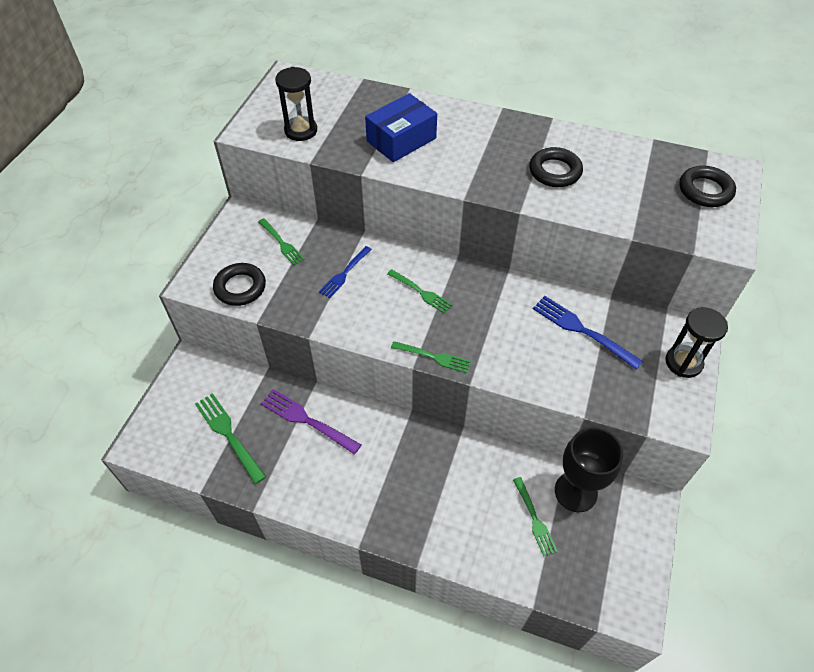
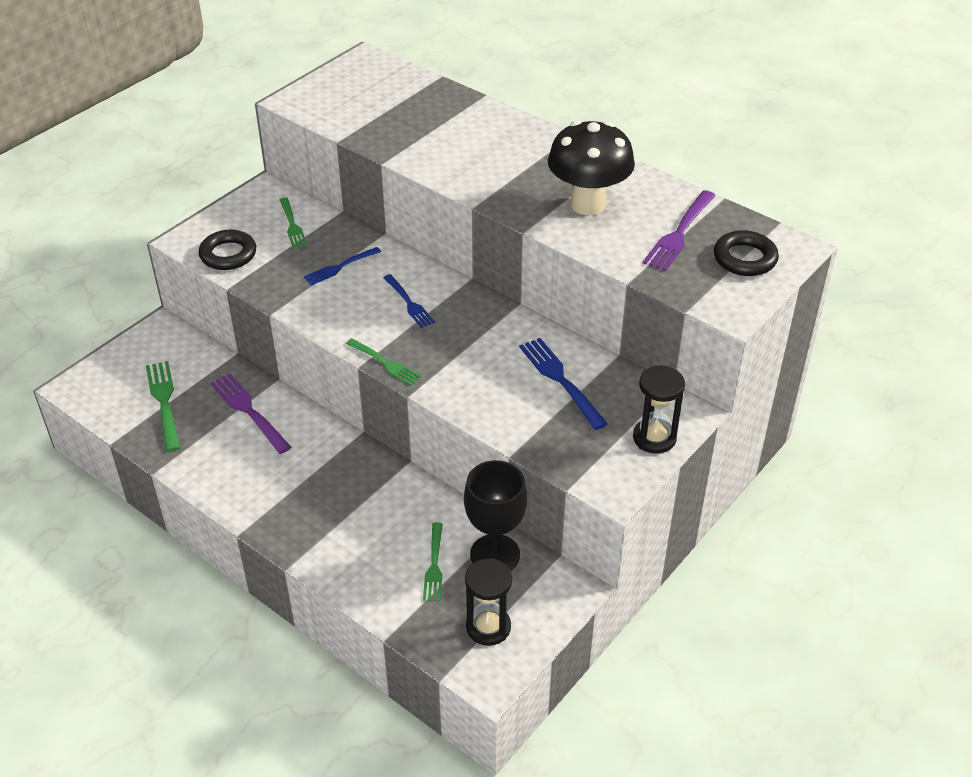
camera: 20 degrees right, 10 degrees down
(301, 130) = (346, 111): black hourglass -> black hourglass (488, 627)
(401, 140) = (443, 141): blue box -> none
(420, 292) = (408, 303): green fork -> blue fork
(555, 171) = (588, 204): black ring -> black mushroom
(641, 180) = (679, 233): none -> purple fork

